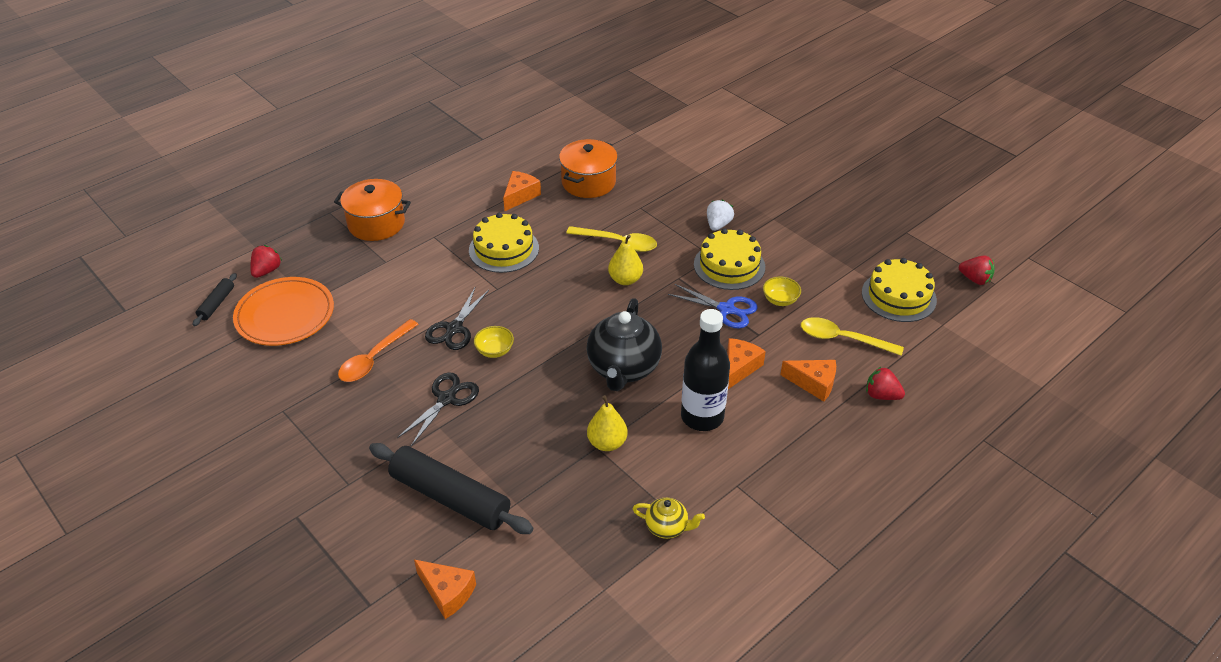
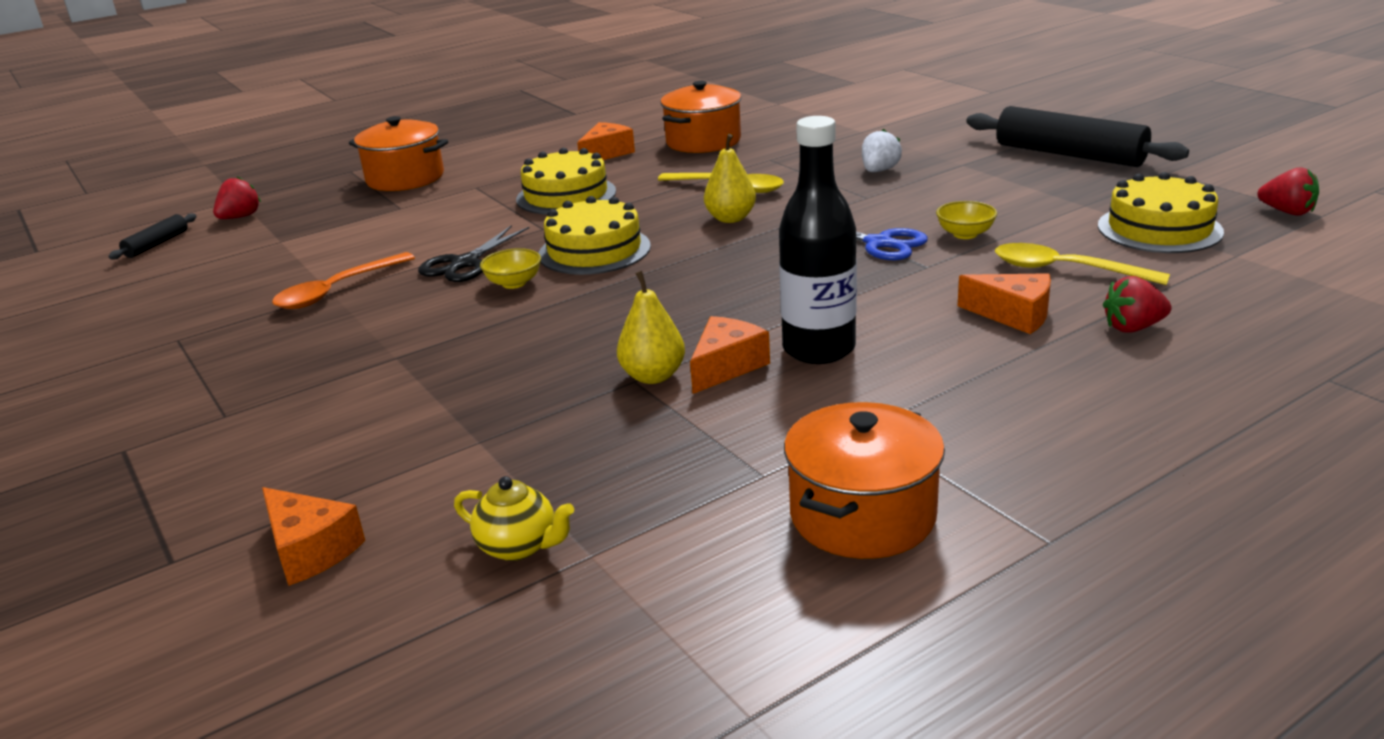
camera: 10 degrees right, 15 degrees down
(285, 315) = (239, 253): orange plate -> none
(446, 399) = (421, 329): black scissors -> none
(450, 497) = (374, 433): black rolling pin -> black rolling pin (1069, 155)
(623, 369) = (703, 300): black teapot -> none
(667, 527) = (728, 476): yellow teapot -> yellow teapot (519, 546)
(729, 265) = (890, 204): yellow cake -> yellow cake (594, 250)
(739, 367) = (890, 299): orange cheese -> orange cheese (726, 366)
(743, 554) = (862, 515): none -> orange pot
(881, 395) = (1133, 328): red strawberry -> red strawberry turned 45 degrees counterclockwise

